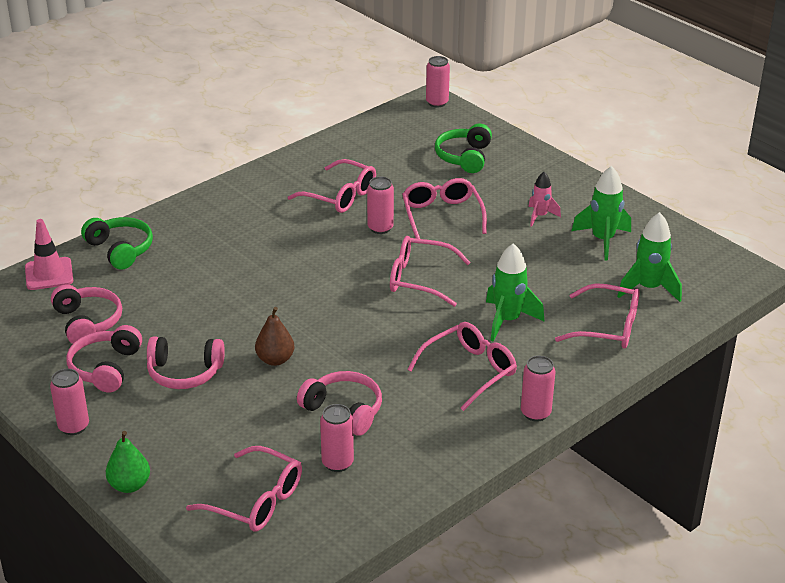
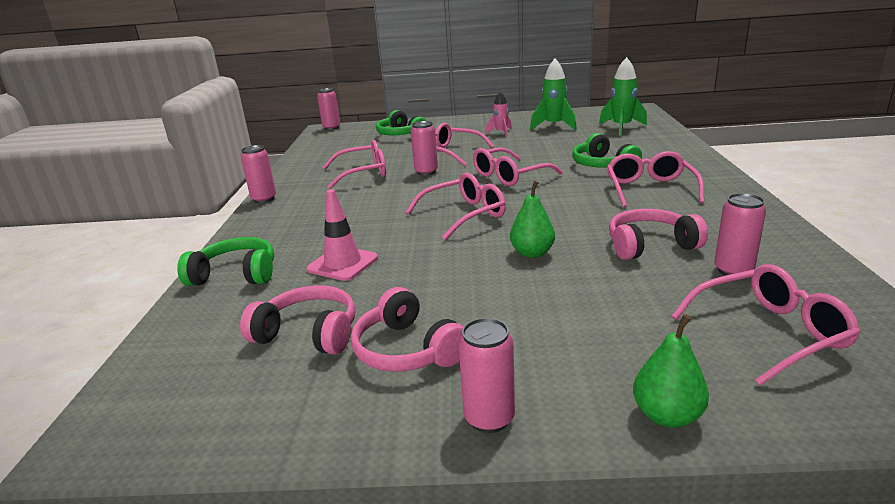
camera: 45 degrees left, 10 degrees down
(49, 274) = (183, 329): pink traffic cone -> pink traffic cone (343, 264)
(184, 373) = (487, 304): pink headphones -> none
(275, 359) = (532, 253): brown pear -> green pear
(507, 321) = (602, 165): green rocket -> green headphones
(535, 413) = (730, 183): pink can -> pink can (264, 199)
(608, 327) = (649, 144): pink glasses -> pink glasses (464, 215)

